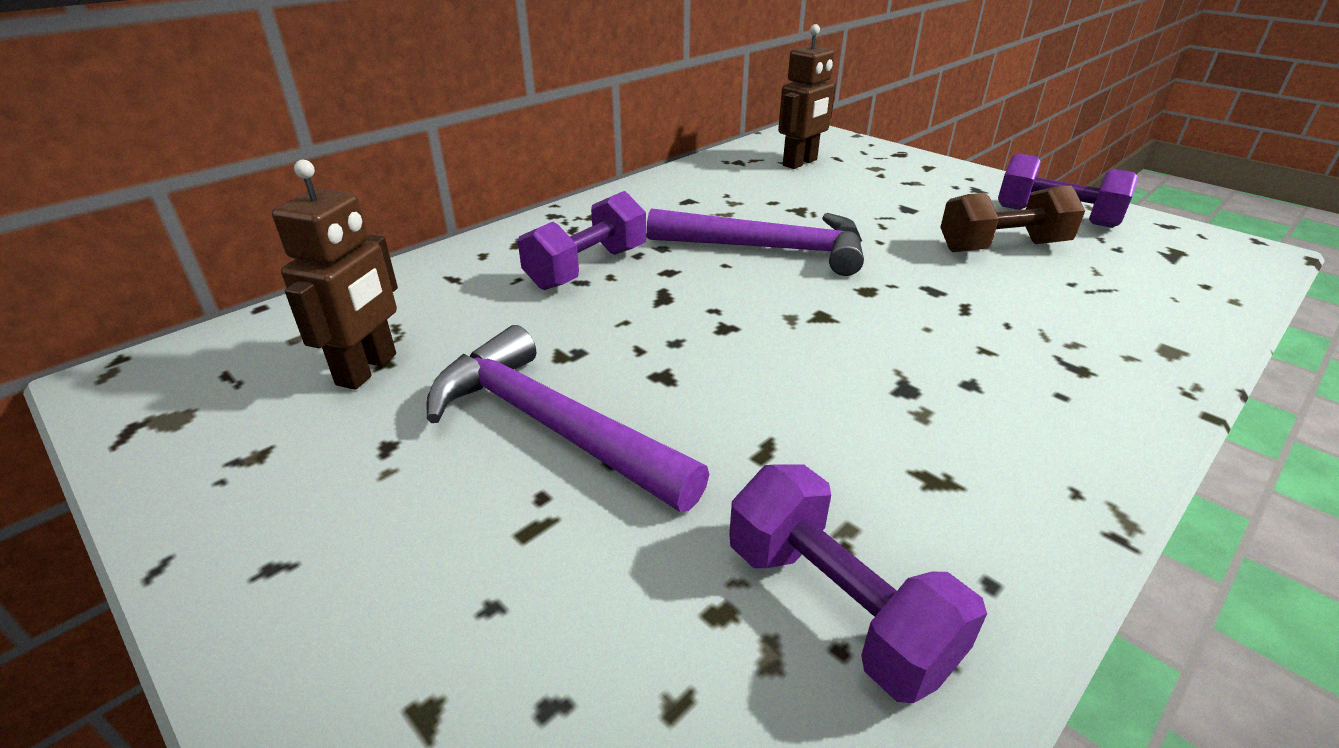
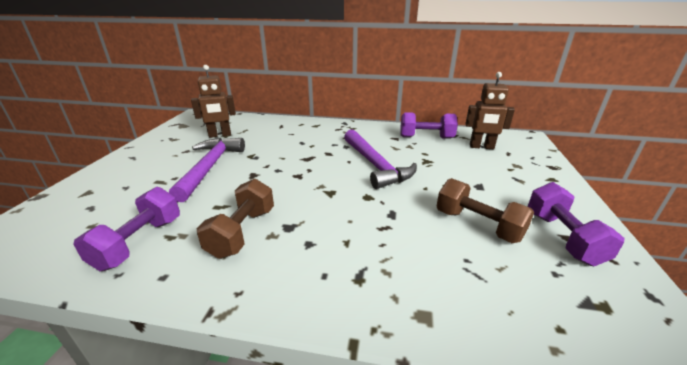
camera: 55 degrees right, 5 degrees down
(587, 268) = (312, 140): purple dumbbell -> purple dumbbell (426, 137)
(891, 444) = (242, 232): none -> brown dumbbell

